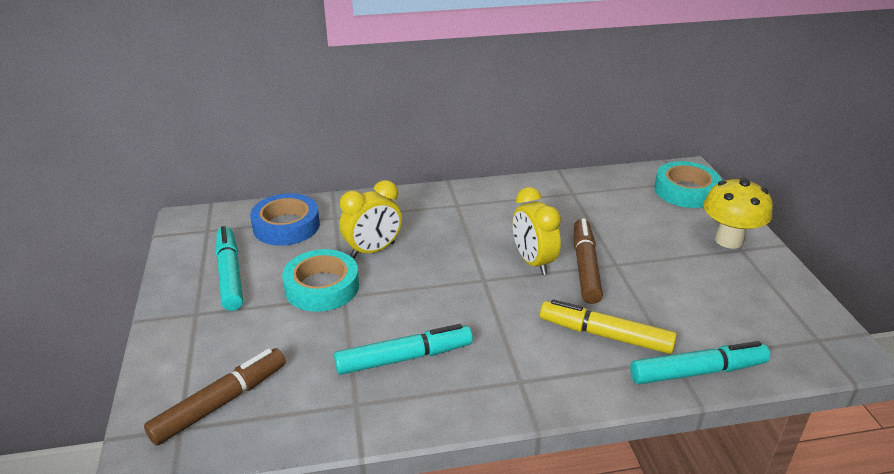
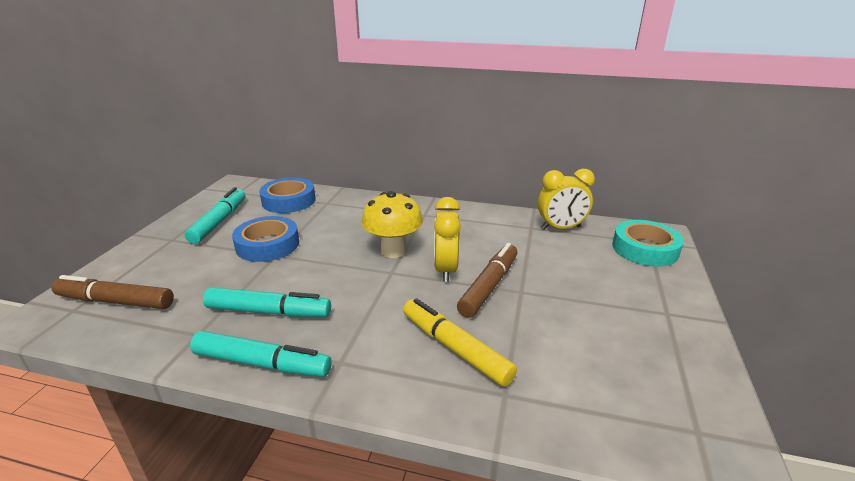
camera: 25 degrees right, 5 degrees down
(221, 403) = (115, 301): brown marker -> brown marker turned 150 degrees counterclockwise
(322, 287) = (267, 245): turquoise tape -> blue tape
(373, 250) = (329, 230): yellow clock -> yellow clock (561, 228)
(697, 371) = (520, 415): turquoise marker -> turquoise marker (262, 363)
(729, 240) = (659, 301): yellow mushroom -> yellow mushroom (393, 251)

